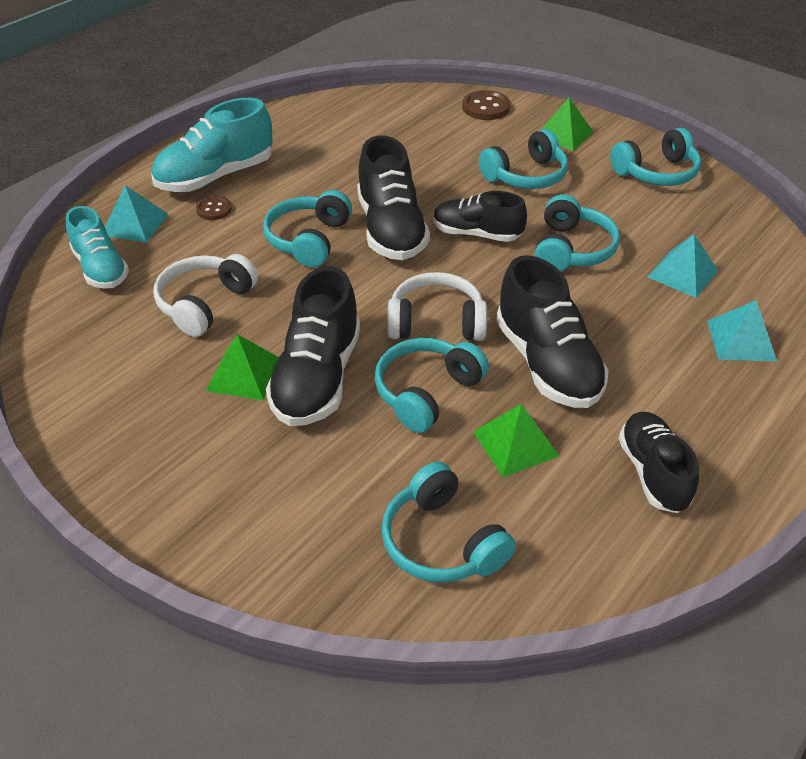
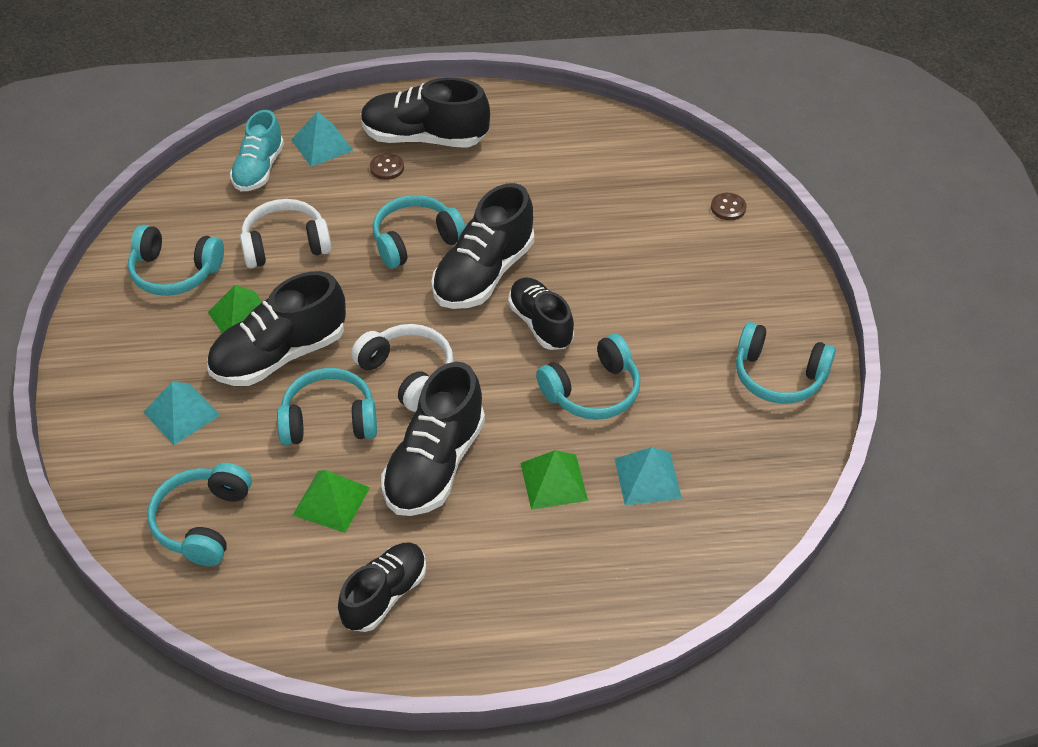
camera: 45 degrees right, 5 degrees up
(215, 177) = (424, 138): turquoise shoe -> black shoe
(486, 107) = (728, 208): brown button -> brown button, size x0.63
(526, 176) = (659, 299): turquoise headphones -> turquoise headphones (175, 272)
(563, 134) = (755, 281): green pyramid -> green pyramid (553, 481)
(741, 340) = (602, 565): turquoise pyramid -> turquoise pyramid (181, 413)

